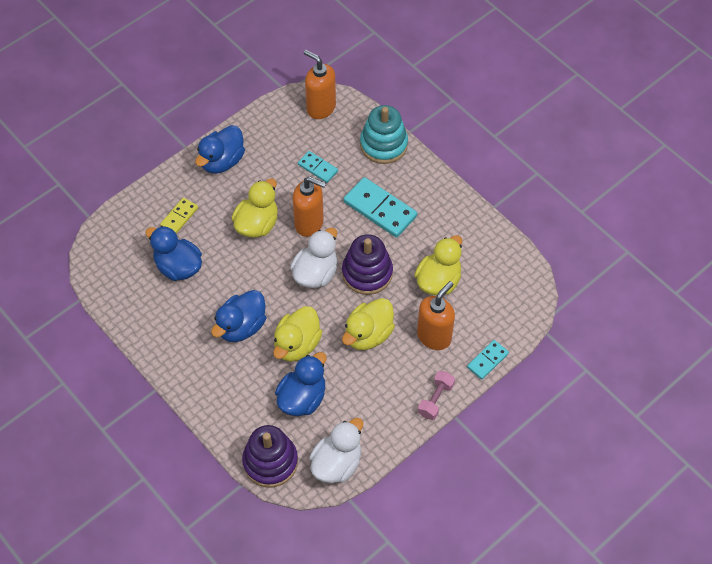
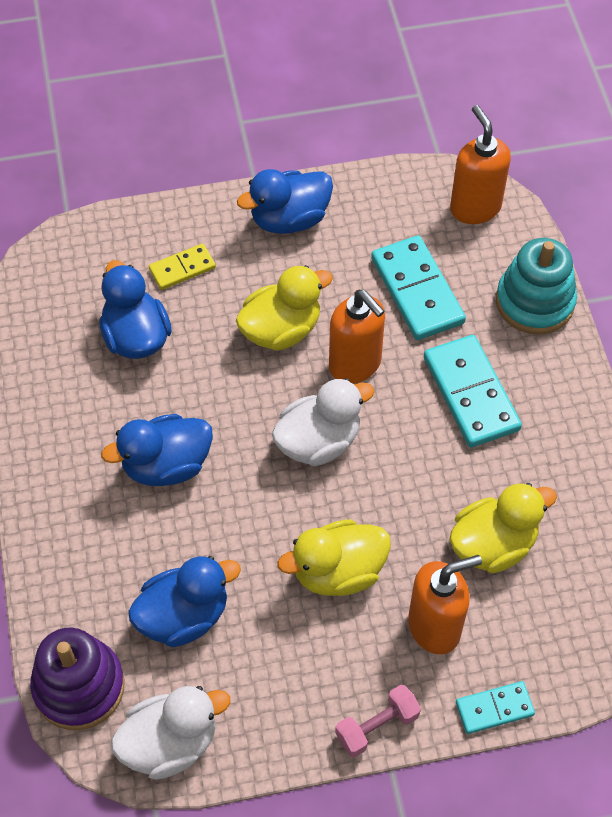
camera: 30 degrees right, 0 degrees up
(297, 344) = (226, 532): yellow duck -> none
(318, 168) = (417, 291): turquoise domino -> turquoise domino, size x1.79
(367, 273) = (393, 479): purple stacking toy -> none

